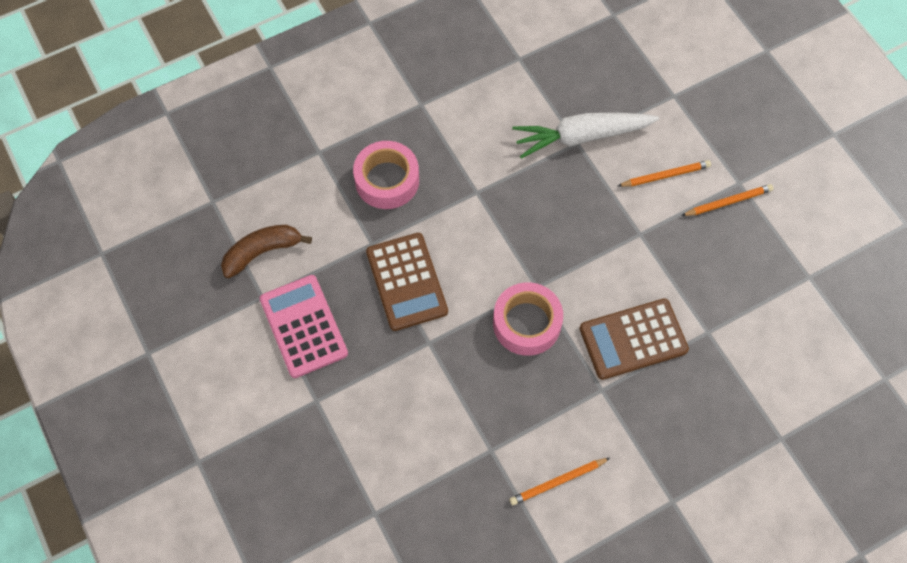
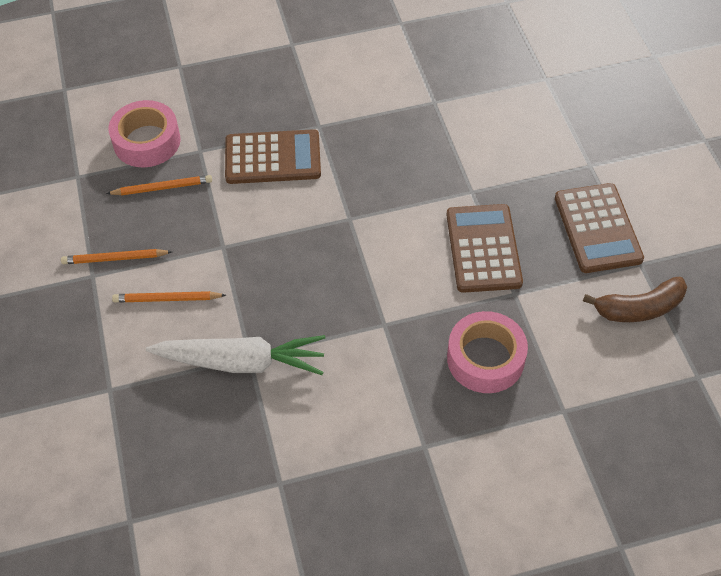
camera: 165 degrees left, 10 degrees down
(303, 326) = (597, 228): pink calculator -> brown calculator
(526, 323) = (370, 189): pink tape -> pink tape (147, 141)
(558, 482) = (382, 71): orange pencil -> orange pencil (162, 188)

